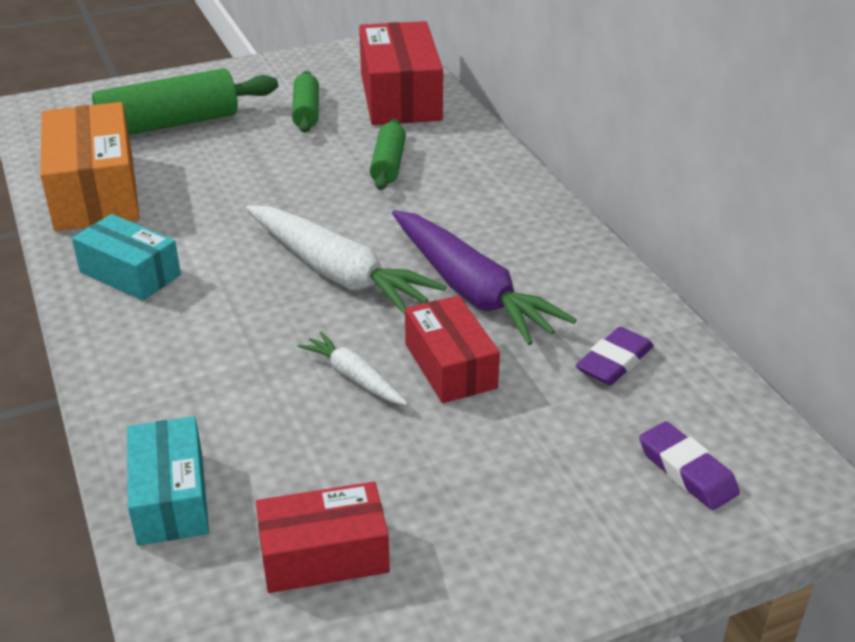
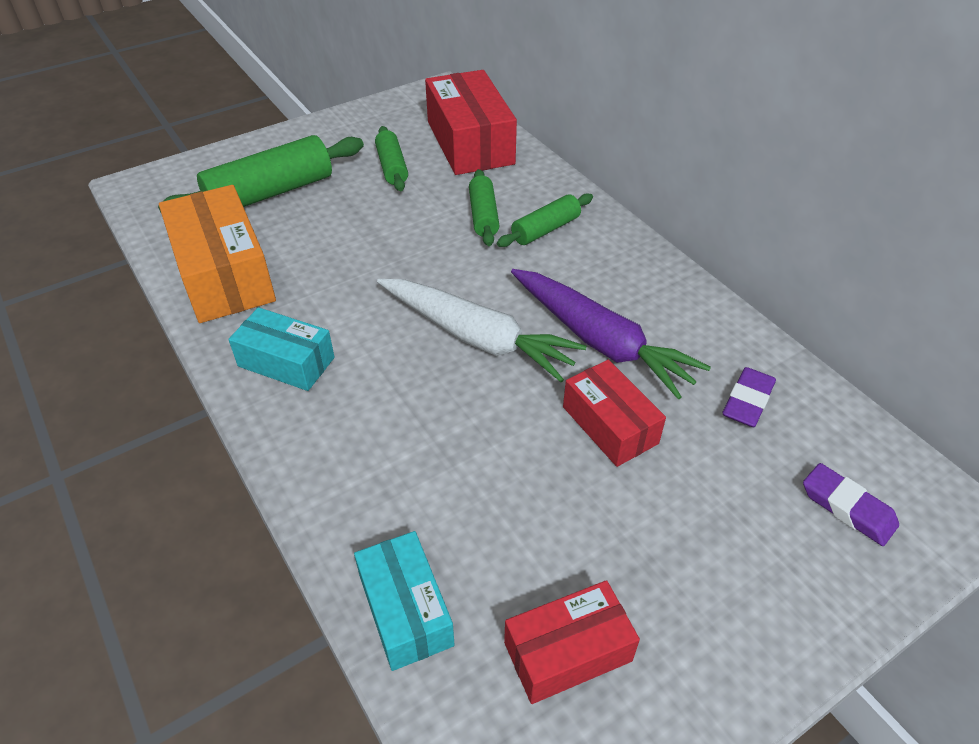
camera: 10 degrees left, 10 degrees up
(354, 377) = (529, 449): white carrot -> none
(452, 183) = (546, 229): none -> green rolling pin

